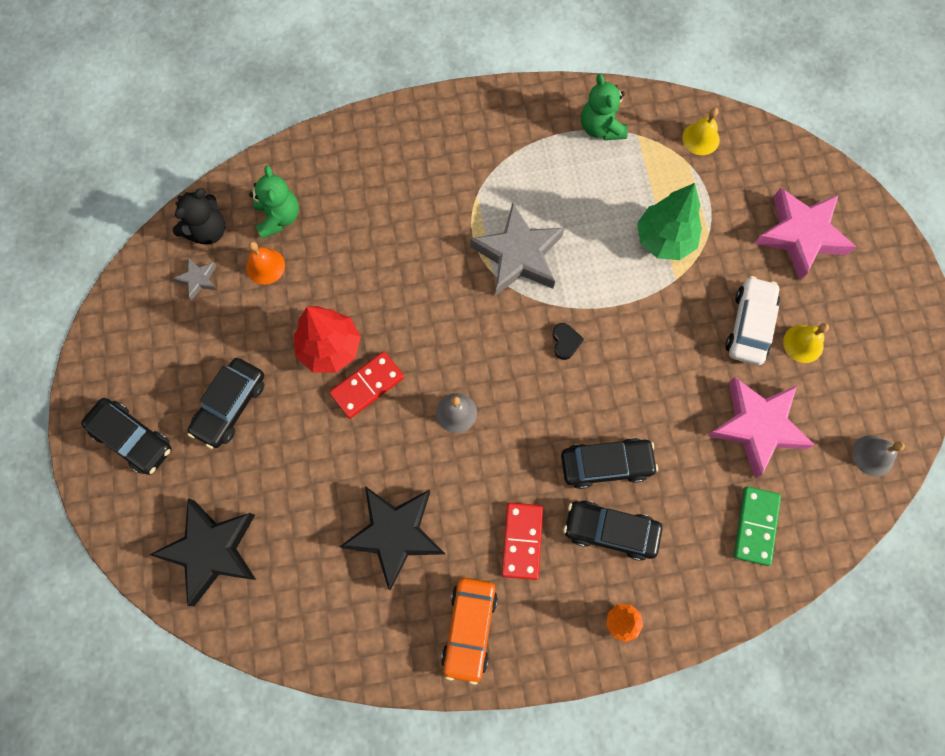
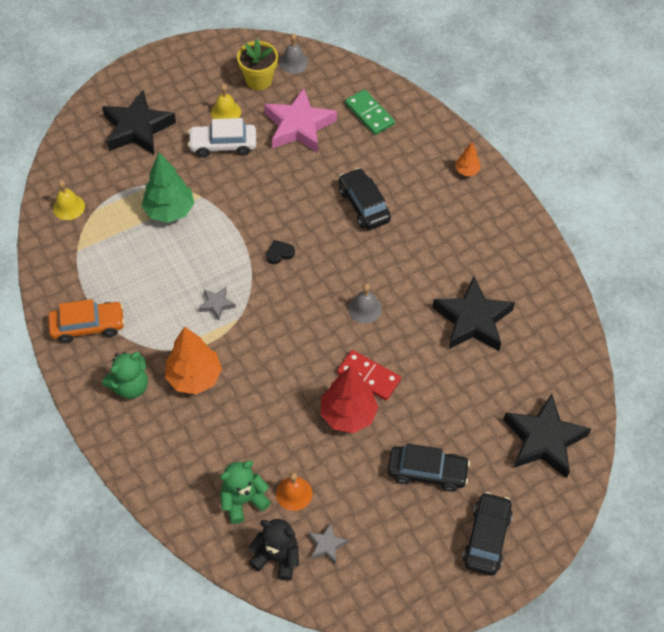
camera: 110 degrees left, 15 degrees down
(435, 209) = (194, 377): none -> orange tree
(469, 629) = (514, 255): orange car -> orange car (88, 326)
(518, 255) = (217, 304): grey star -> grey star, size x0.45
(522, 541) = (440, 240): red domino -> none
(601, 127) = (77, 277): green teddy bear -> green teddy bear (130, 386)
(610, 531) = (409, 191): black car -> none
(755, 526) = (369, 114): green domino -> green domino turned 60 degrees clockwise
(801, 235) = (137, 128): pink star -> black star
(850, 400) = (259, 80): none -> yellow flower pot

